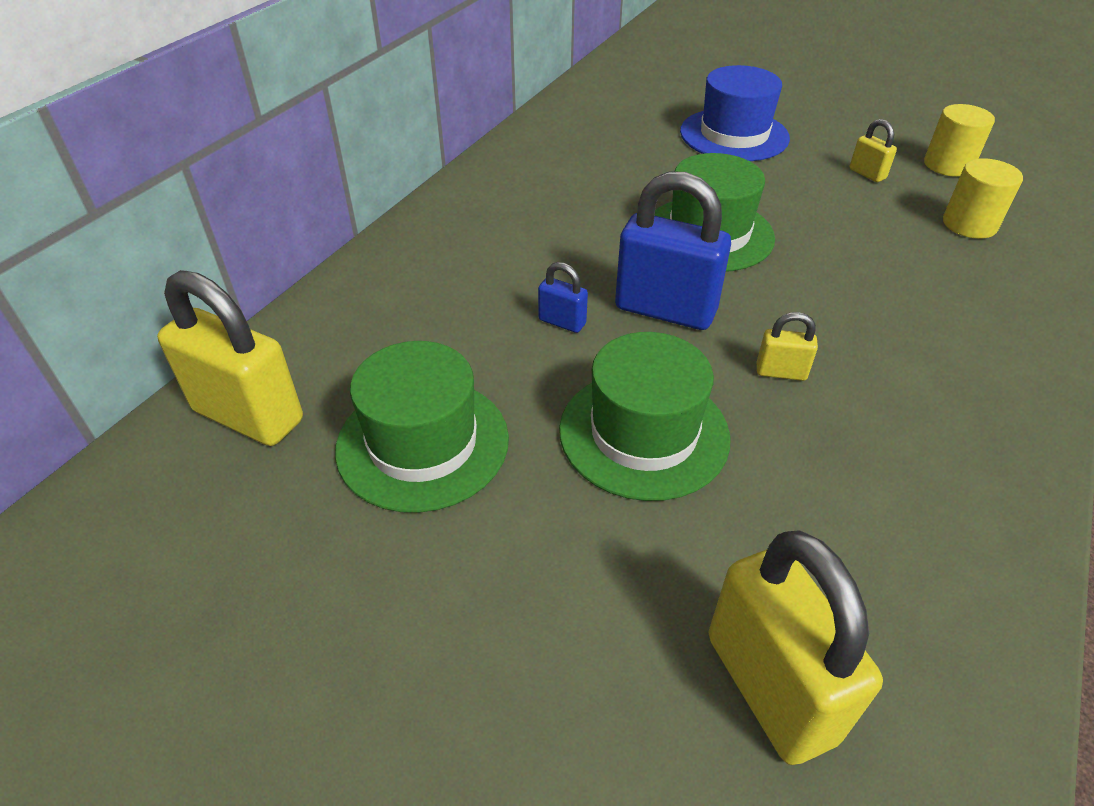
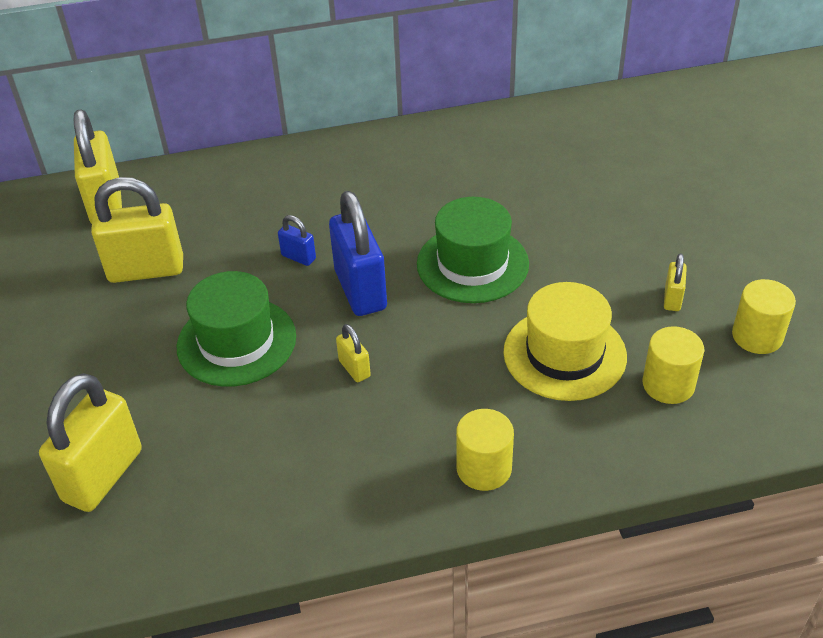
camera: 50 degrees right, 0 degrees up
(423, 443) = (146, 270): green hat -> yellow padlock
(562, 322) = (298, 257): blue padlock -> blue padlock turned 45 degrees counterclockwise
(734, 135) = (632, 206): blue hat -> none
(883, 250) = (564, 354): none -> yellow hat
(1001, 365) = (484, 468): none -> yellow cylinder

